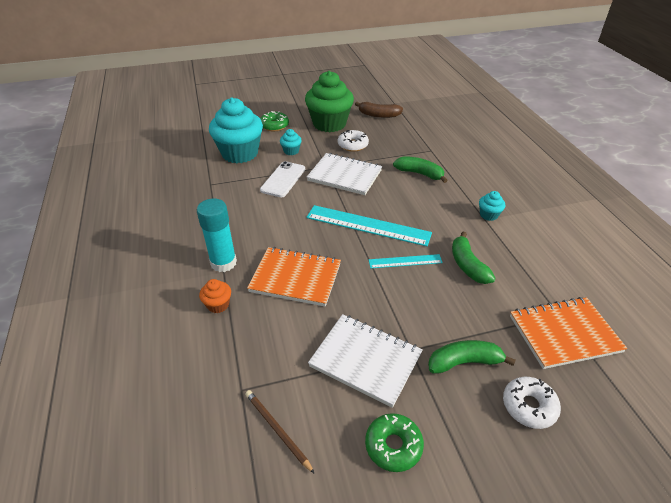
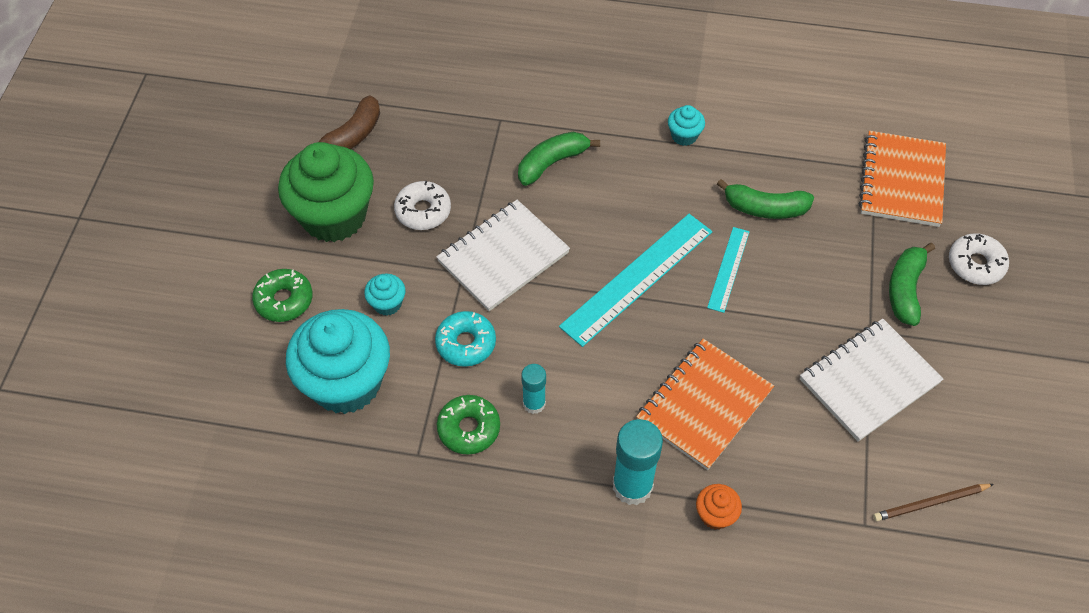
camera: 65 degrees left, 15 degrees up
(259, 211) = (534, 403): none -> turquoise glue stick
(283, 179) = (466, 343): white phone -> turquoise donut
(393, 446) = (982, 402): green donut -> green donut (469, 428)

